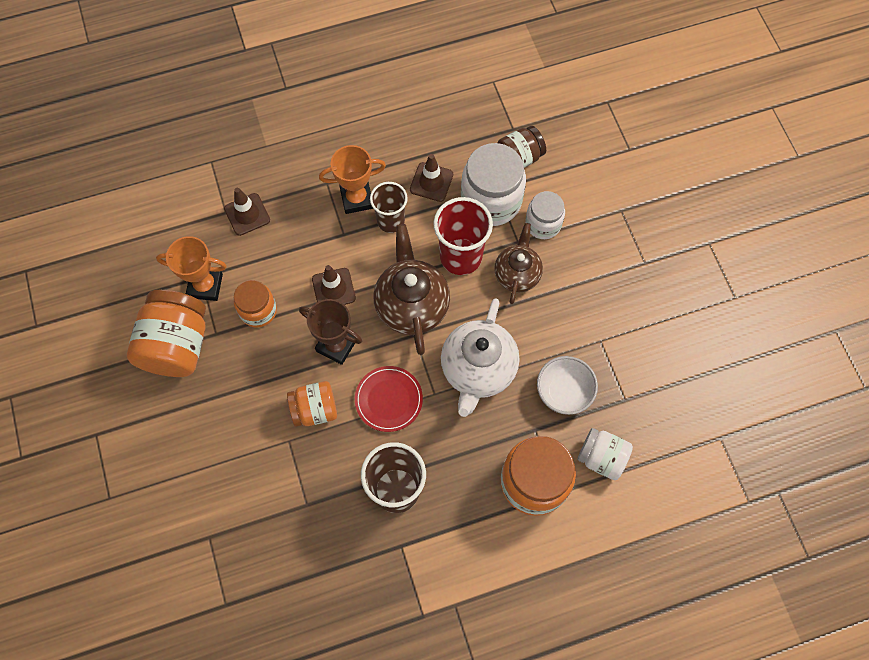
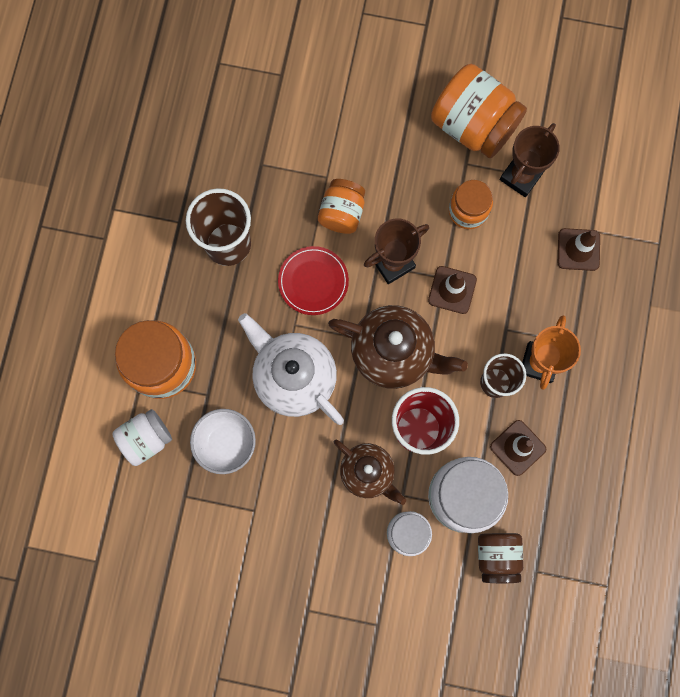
camera: 120 degrees right, 10 degrees up
(205, 286) = (521, 176): orange trophy -> brown trophy

